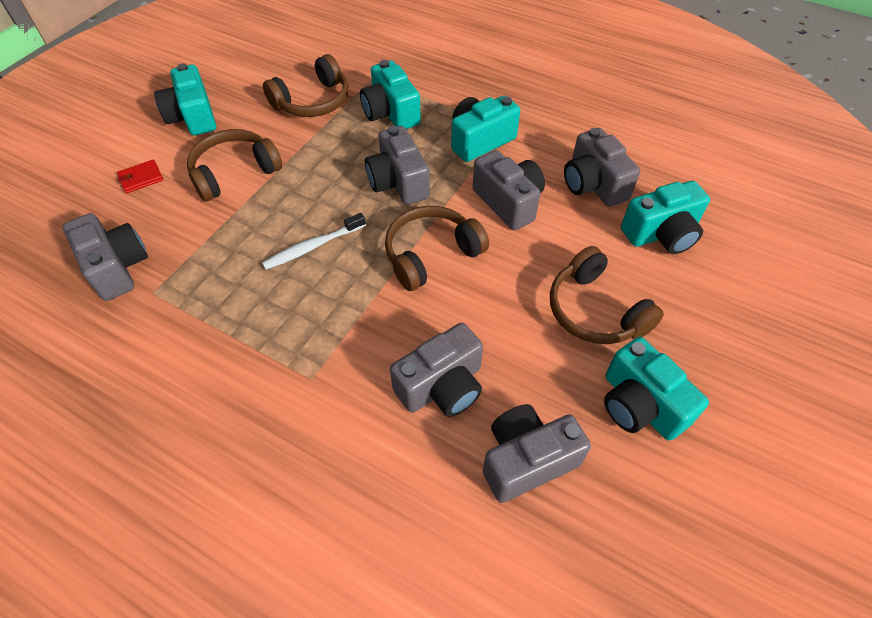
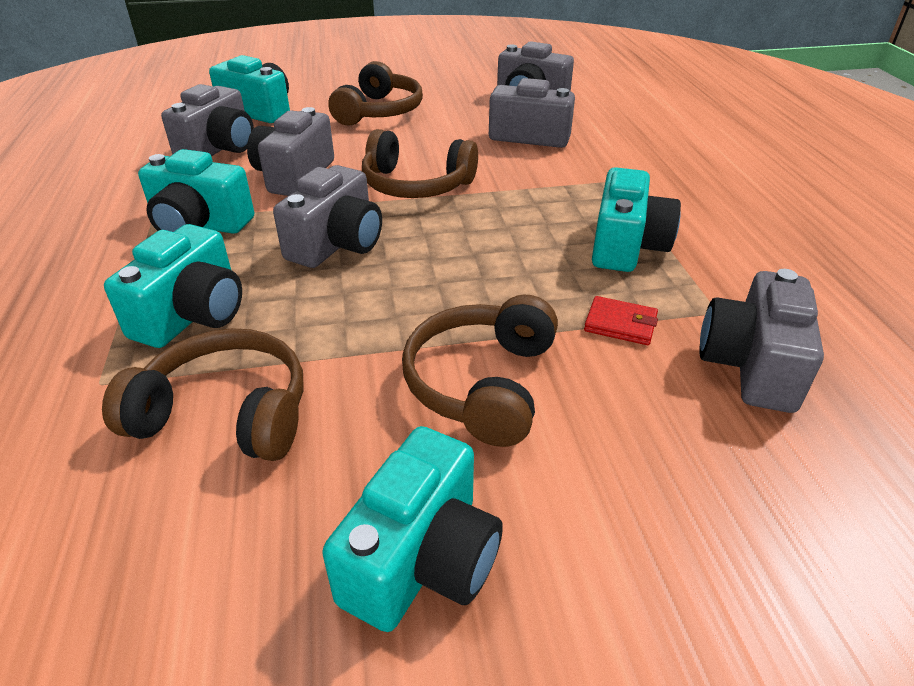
camera: 130 degrees left, 15 degrees down
(141, 178) = (630, 485): red wallet -> red wallet (620, 324)
(234, 173) = (482, 383): brown headphones -> brown headphones turned 90 degrees clockwise
(313, 247) = (502, 247): white toothbrush -> none
(640, 405) = (437, 84): turquoise camera -> turquoise camera (626, 246)

